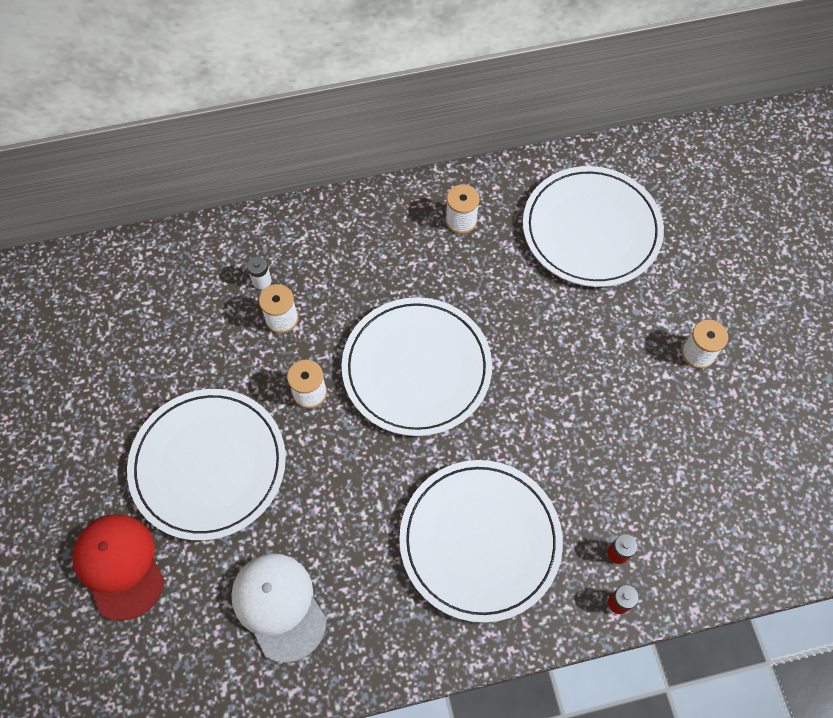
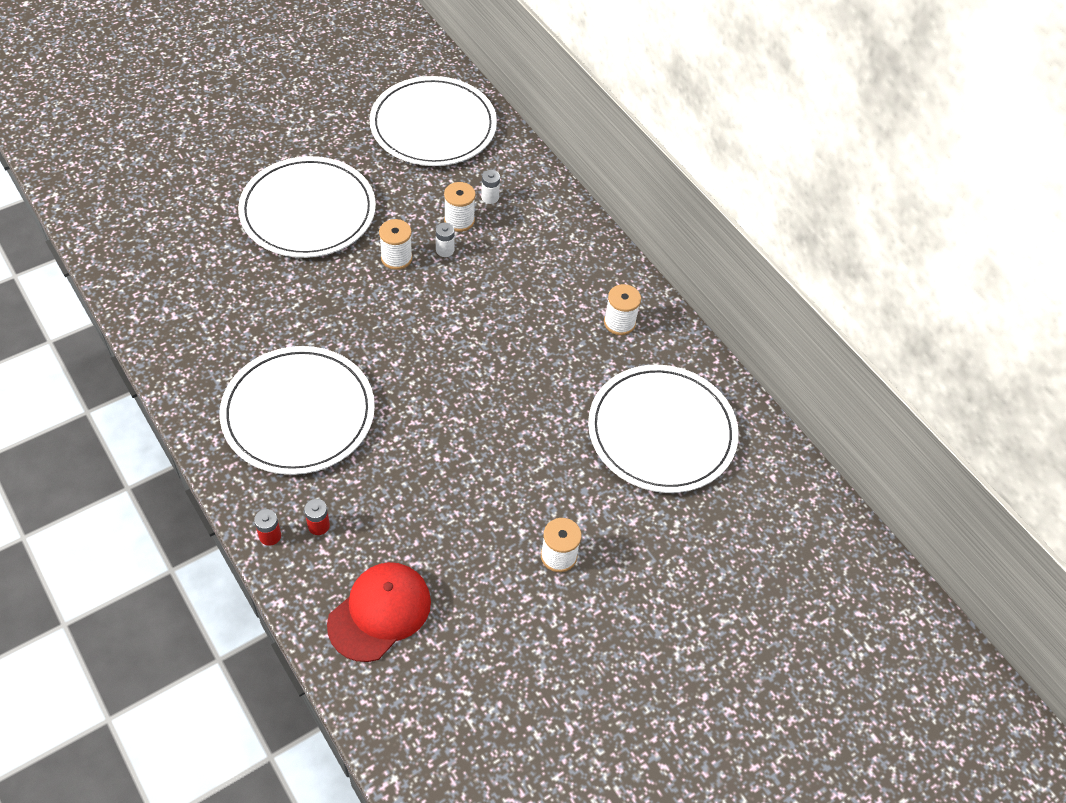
camera: 65 degrees right, 10 degrees down
(119, 566) = (208, 183): red cap -> red cap (380, 612)
(279, 606) = (202, 289): white cap -> none
(316, 344) = (445, 250): none -> white battery
(416, 368) = (449, 326): white plate -> white plate (433, 126)

